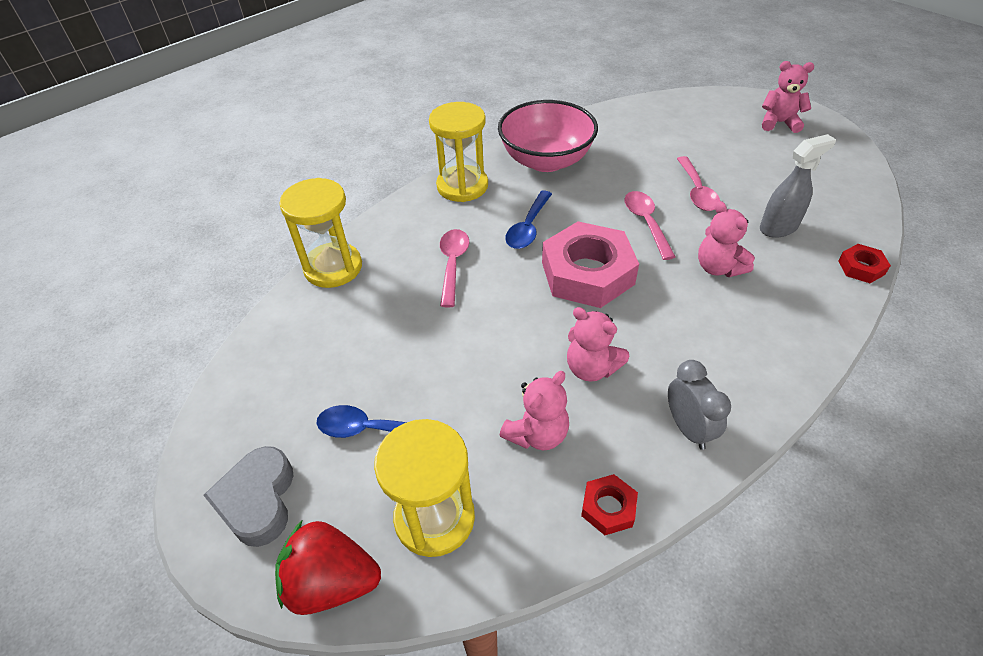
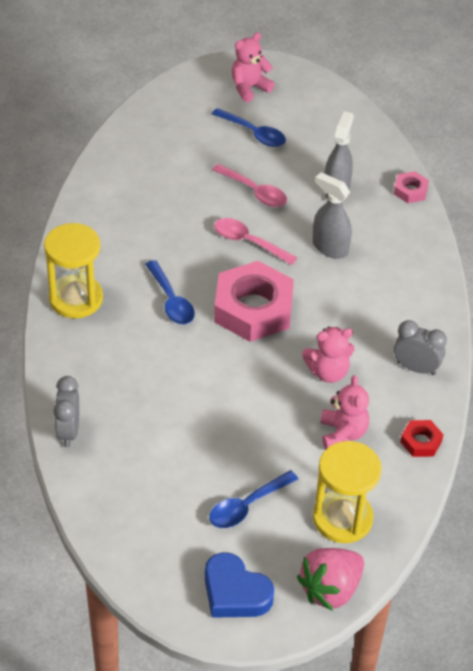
camera: 50 degrees left, 0 degrees up
(258, 500) = (235, 592): grey heart -> blue heart
(331, 582) = (330, 589): red strawberry -> pink strawberry
(333, 267) = (68, 431): yellow hourglass -> grey clock
(453, 264) = (154, 366): pink spoon -> none
(546, 160) = (113, 232): pink bowl -> none
(718, 268) = (330, 248): pink teddy bear -> grey spray bottle
(745, 153) = (254, 133): none -> blue spoon
(861, 267) = (410, 191): red nut -> pink nut

